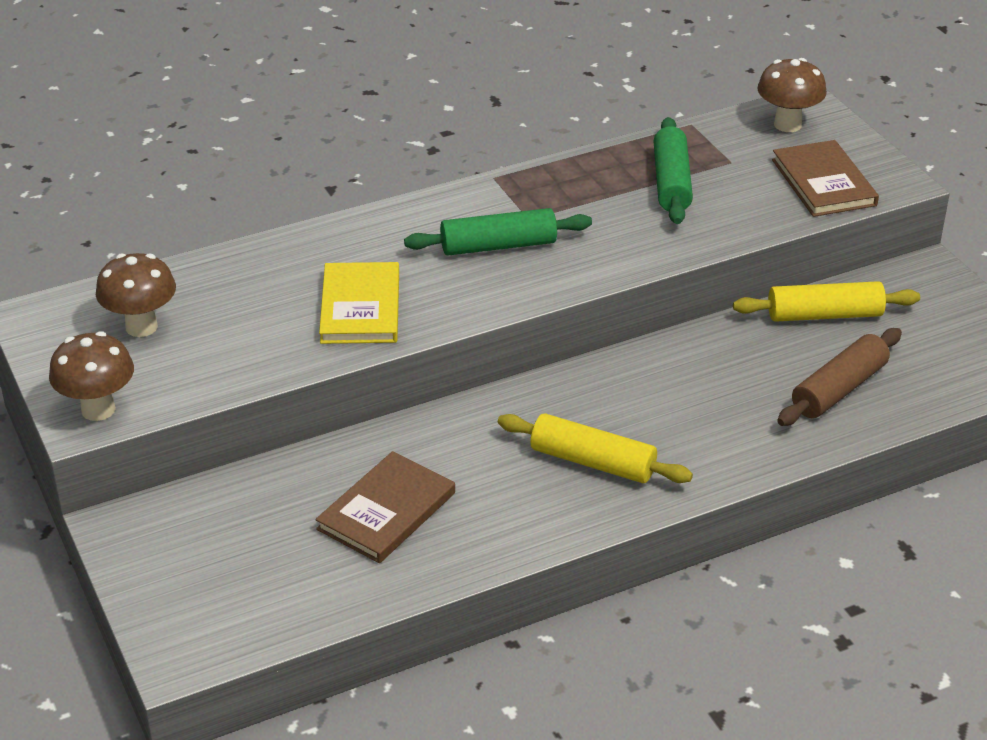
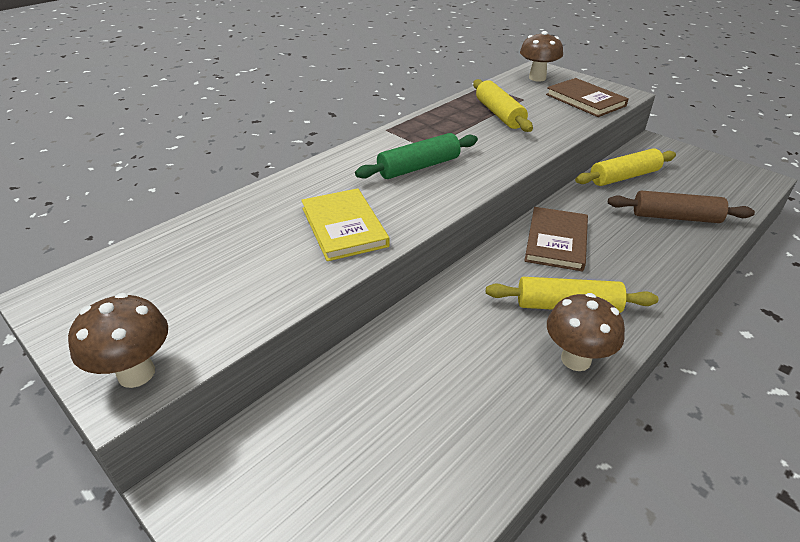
camera: 20 degrees left, 0 degrees up
(141, 327) = (158, 282): brown mushroom -> brown mushroom (575, 359)
(386, 511) = (439, 394): brown book -> brown book (556, 241)
(671, 182) = (499, 114): green rolling pin -> yellow rolling pin
(838, 389) = (675, 217): brown rolling pin -> brown rolling pin turned 75 degrees clockwise

